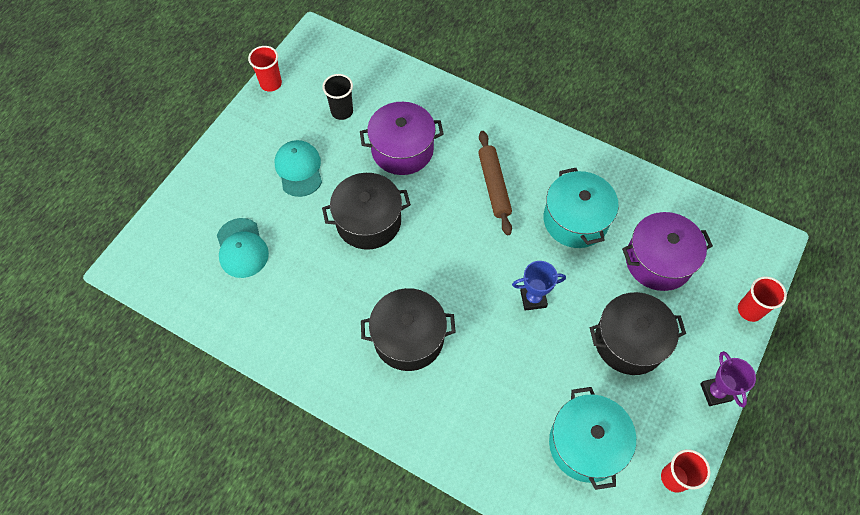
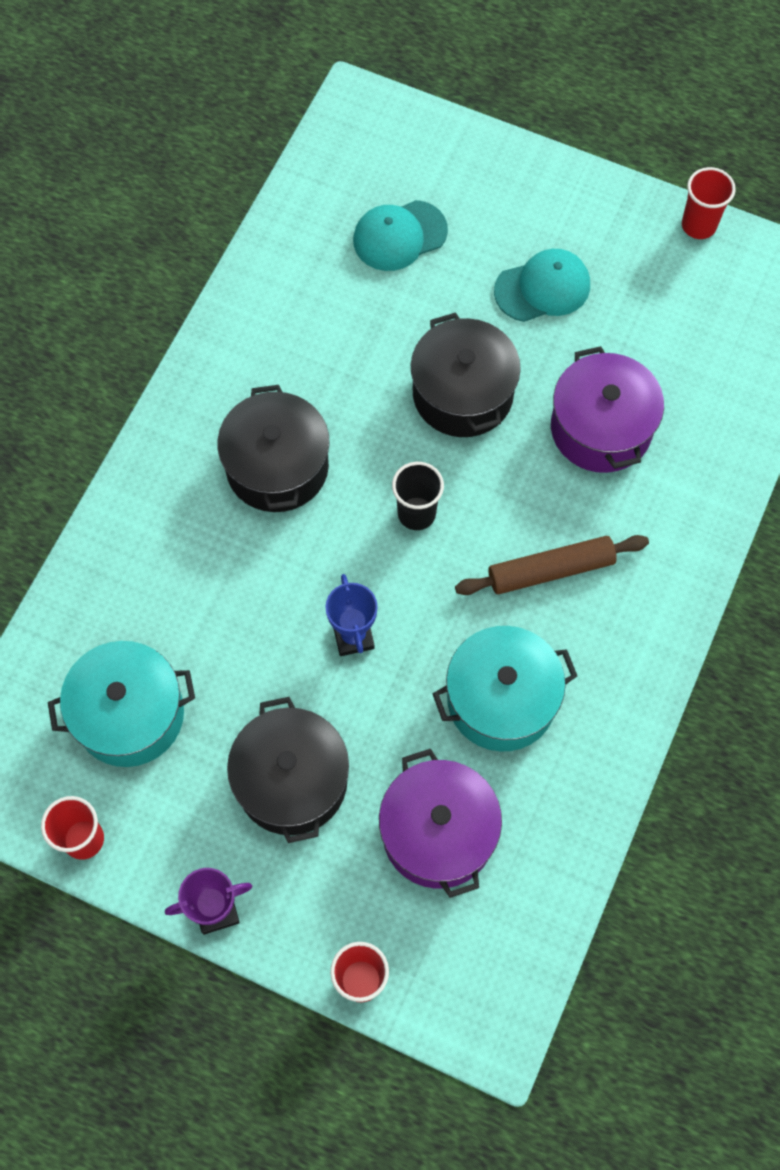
camera: 85 degrees right, 5 degrees up
(342, 111) = (661, 333): black cup -> black cup (416, 513)

